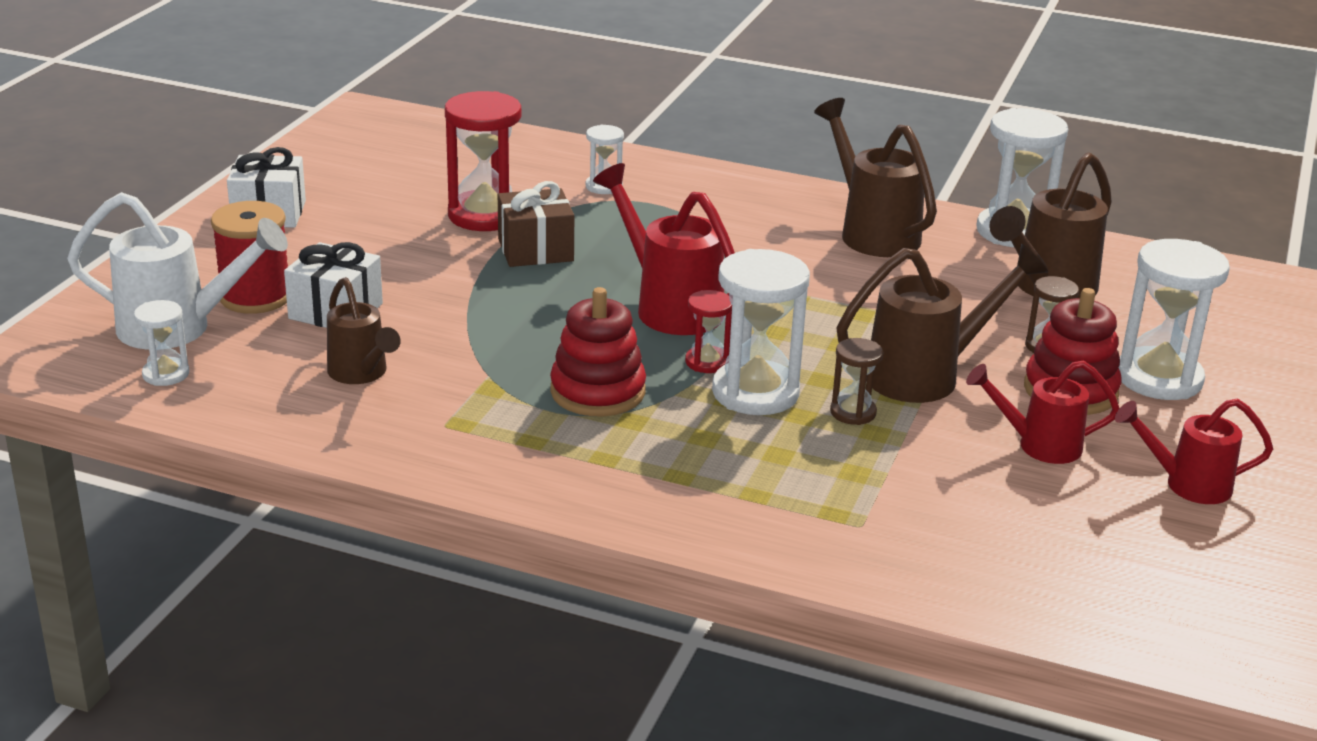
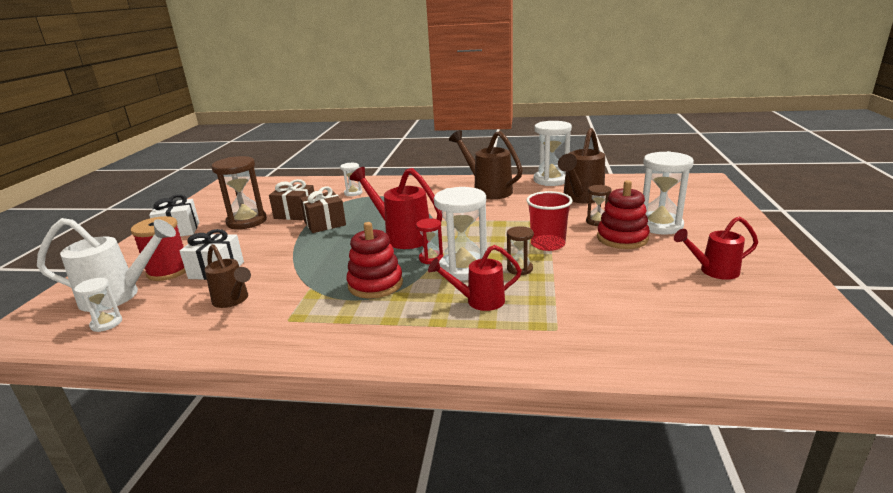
camera: 10 degrees left, 5 degrees down
(392, 216) = (247, 221): none -> brown hourglass
(485, 215) = (295, 213): red hourglass -> brown gift
(927, 375) = (547, 244): brown watering can -> red cup
(1038, 445) = (625, 266): red watering can -> red watering can (478, 301)

